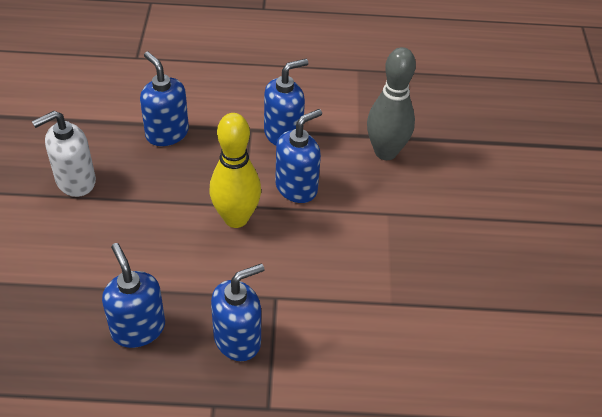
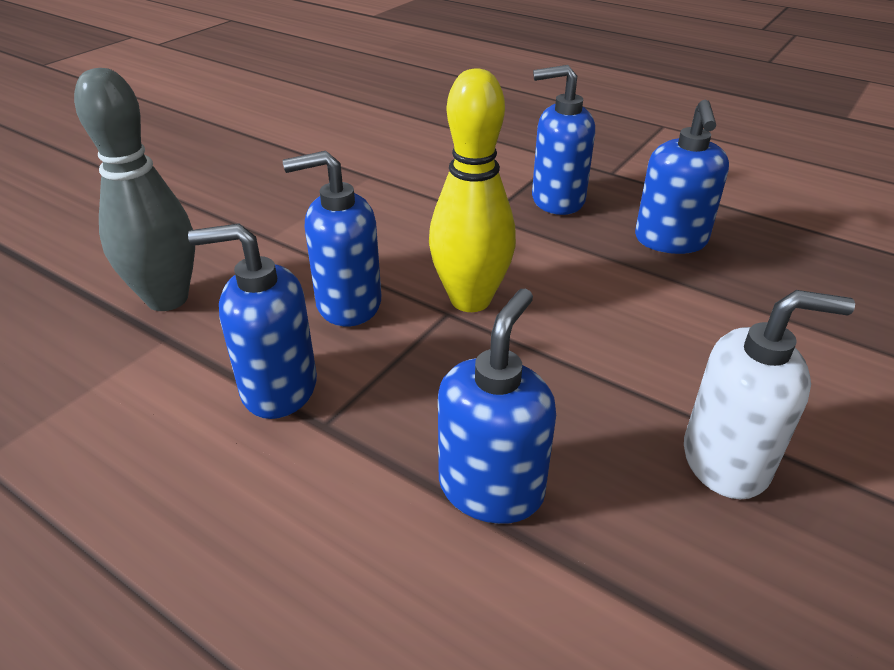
camera: 145 degrees left, 10 degrees down
(167, 133) = (491, 488): blue soap dispenser -> blue soap dispenser turned 150 degrees counterclockwise

